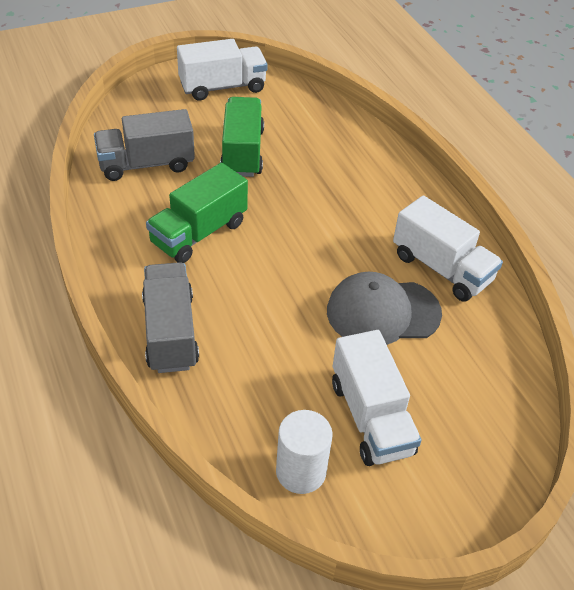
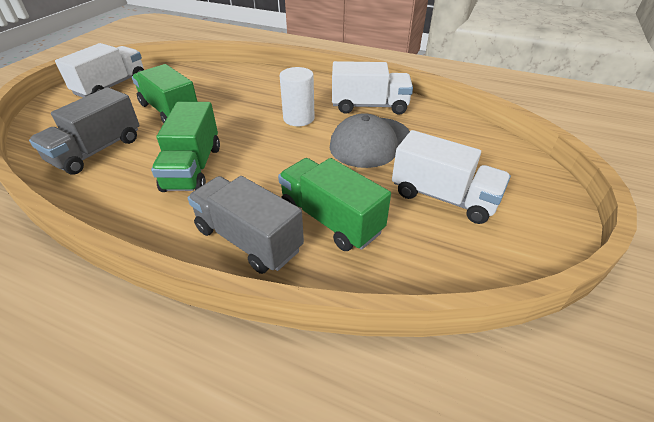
camera: 40 degrees left, 5 degrees down
(248, 362) = (330, 219): none -> green truck
(301, 472) = (454, 258): white cylinder -> white cylinder (298, 118)

